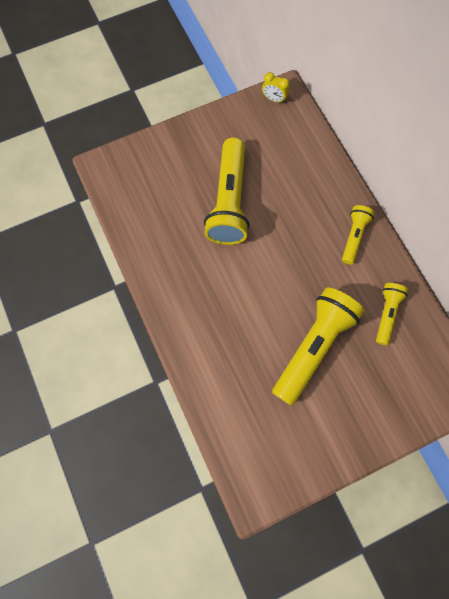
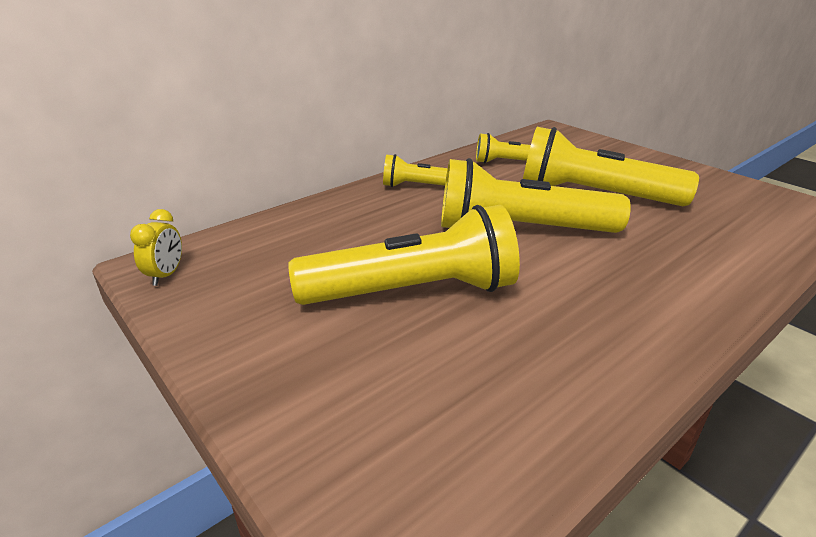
camera: 105 degrees left, 40 degrees down
(277, 276) = (520, 229): none -> yellow flashlight

